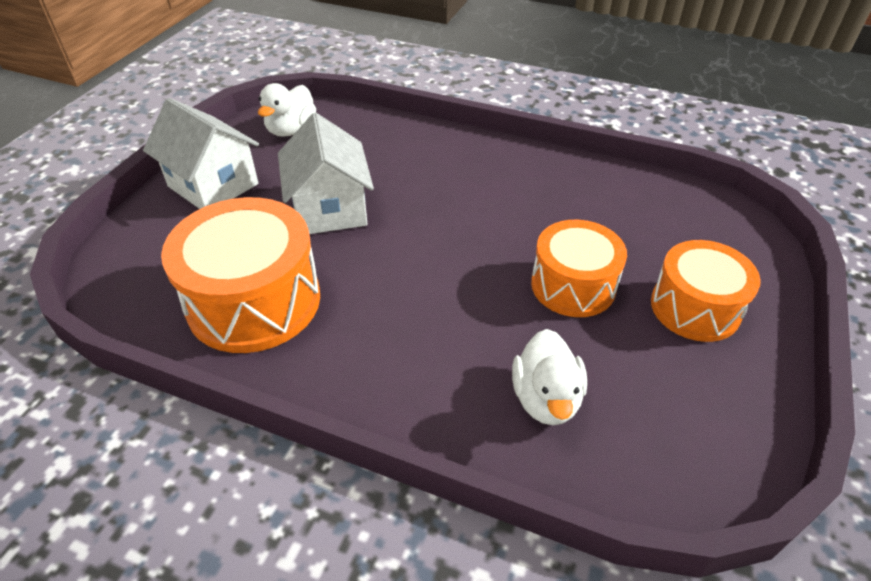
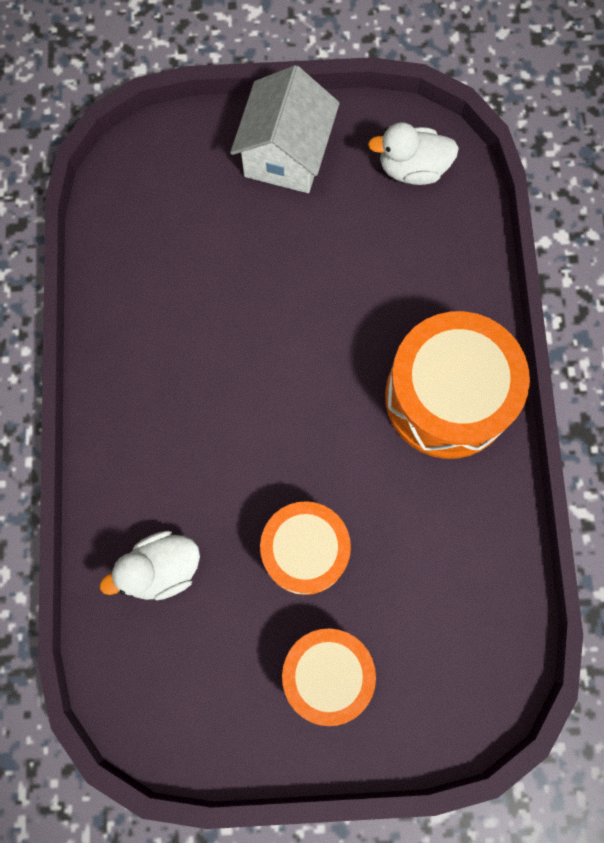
camera: 65 degrees right, 30 degrees up
(254, 301) = (160, 287): orange drum -> orange drum (447, 397)
(330, 209) = (305, 280): white house -> none

